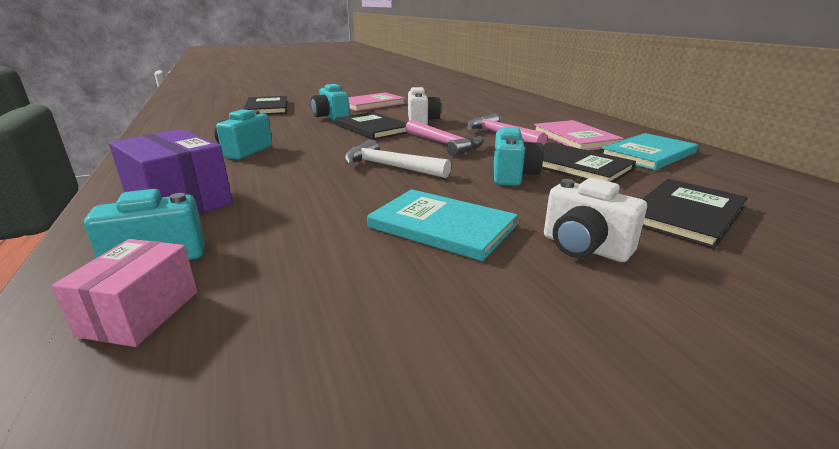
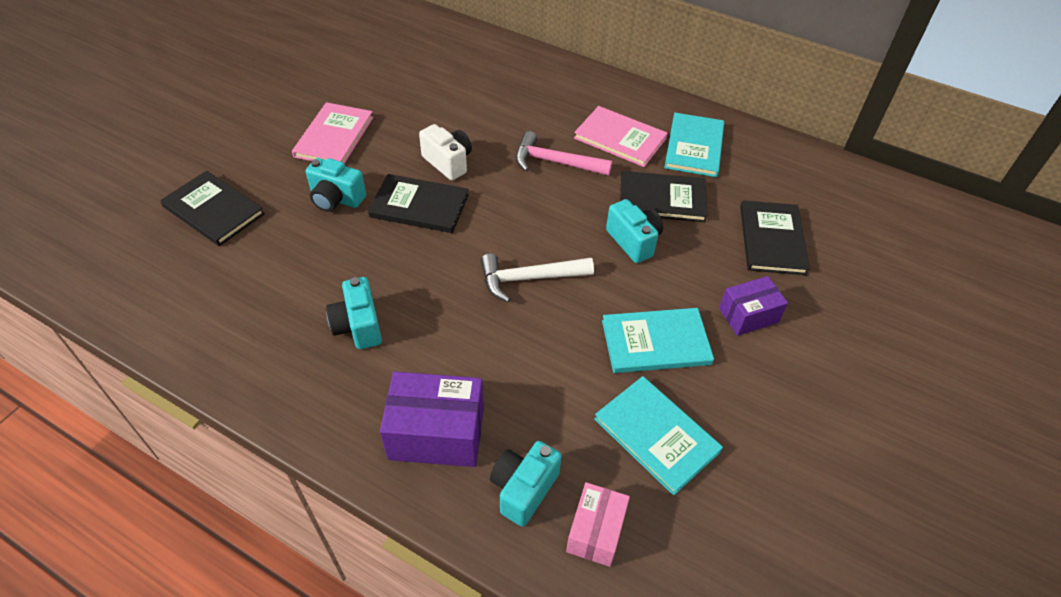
camera: 40 degrees left, 25 degrees up
(140, 313) = (595, 531): pink box -> pink box turned 45 degrees clockwise
(333, 280) = (656, 435): none -> turquoise book
(445, 144) = (527, 209): pink hammer -> none
(584, 248) = (748, 315): white camera -> purple box

